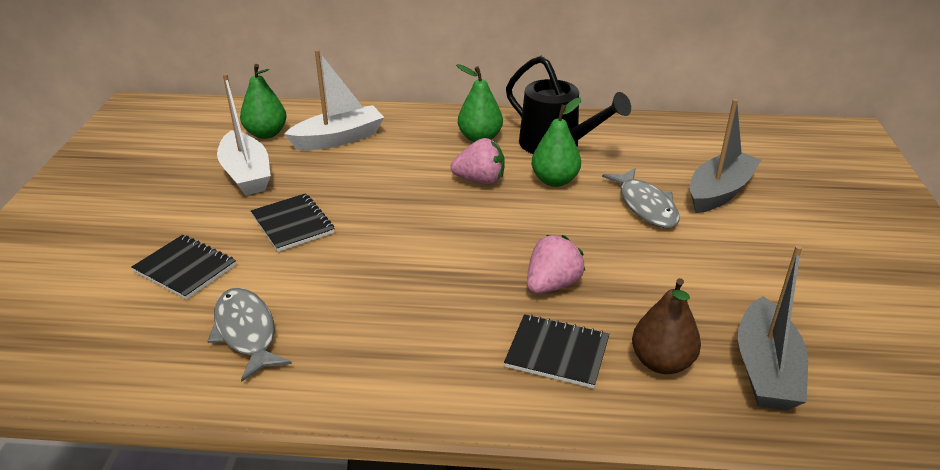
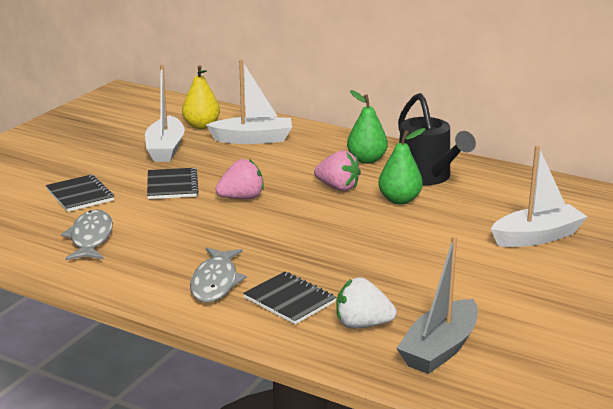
camera: 25 degrees right, 10 degrees down
(266, 134) = (201, 126): green pear -> yellow pear
(552, 285) = (327, 262): pink strawberry -> pink strawberry (241, 198)
(645, 206) = (459, 232): grey fish -> grey fish (215, 282)
(661, 362) = (362, 324): brown pear -> white strawberry
(719, 192) = (537, 237): grey boat -> white boat

